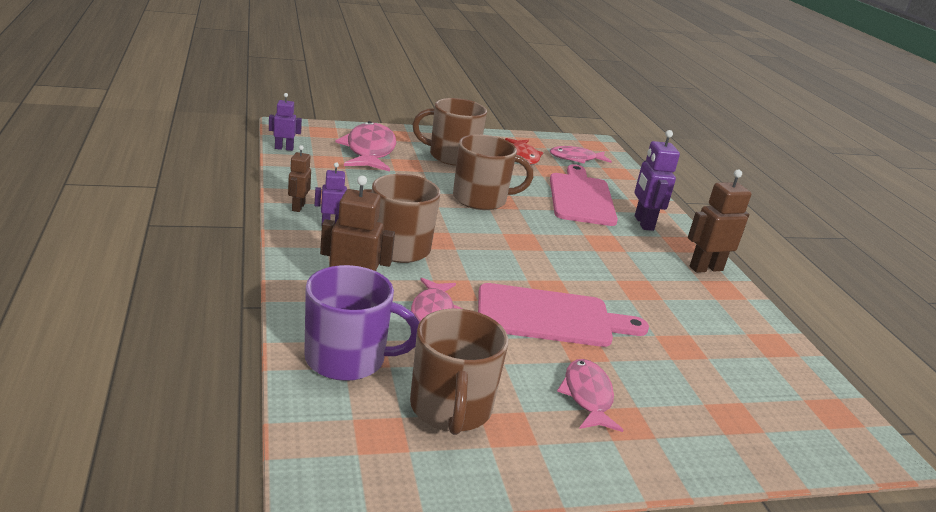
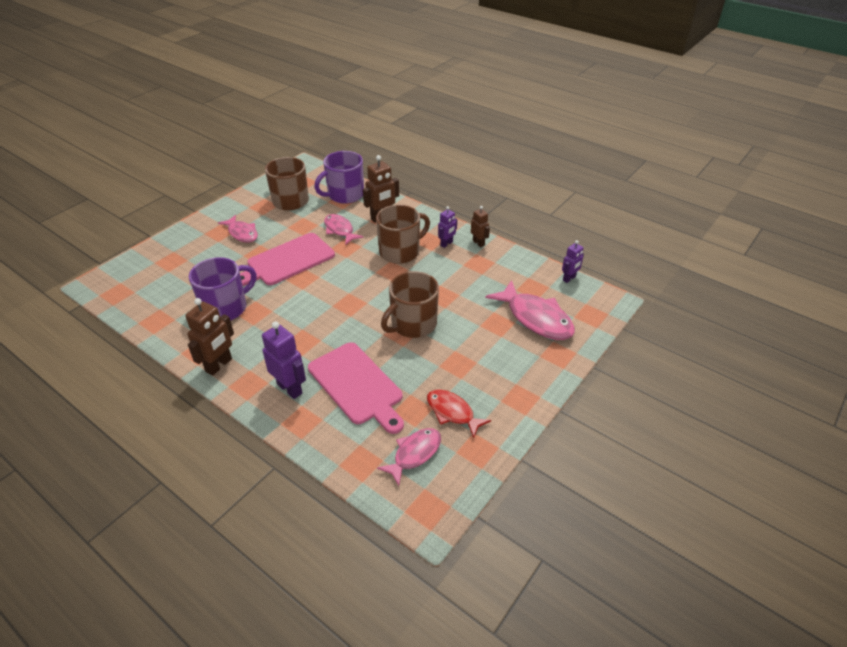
camera: 145 degrees right, 15 degrees up
(451, 156) = (491, 360): brown mug -> none
(672, 310) = (226, 308): none -> purple mug

